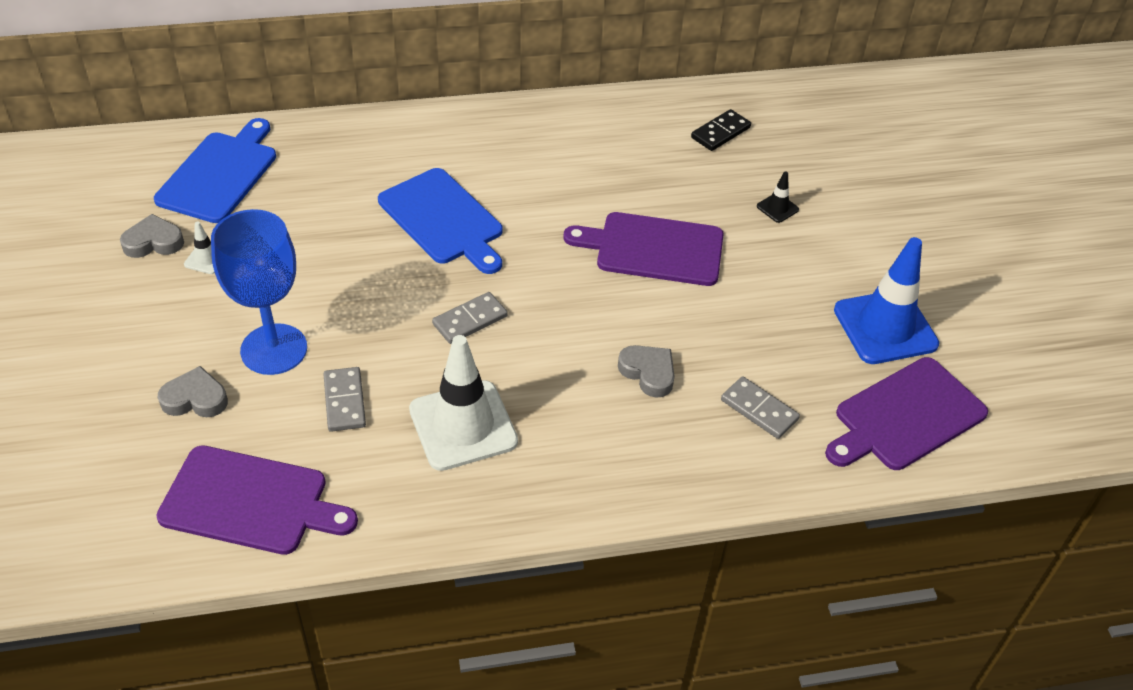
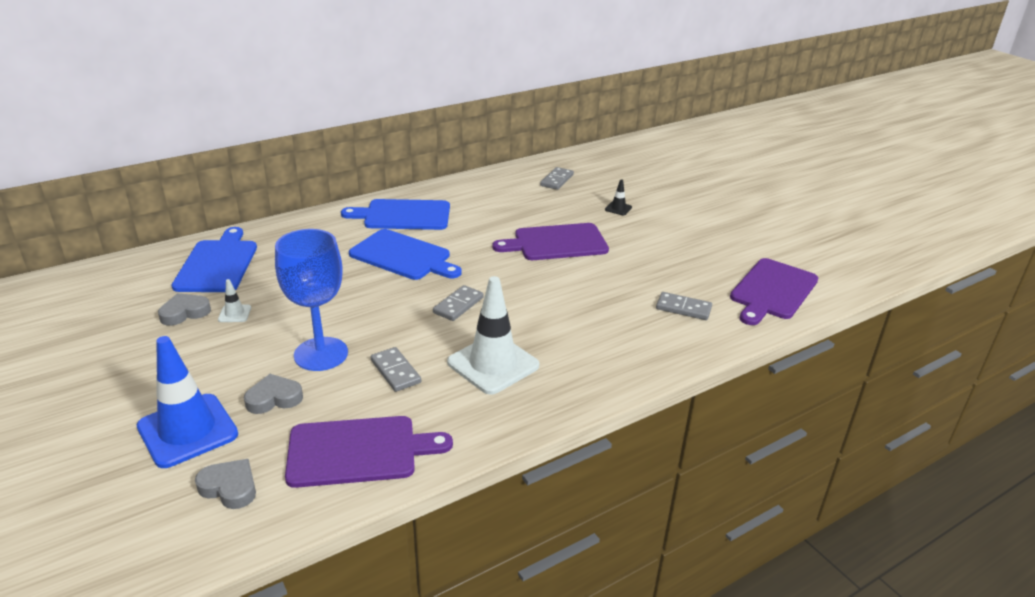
camera: 20 degrees left, 15 degrees down
(478, 147) = (403, 215): none -> blue cutting board
(648, 373) = (599, 306): grey heart -> grey heart (230, 487)
(720, 132) = (556, 180): black domino -> grey domino
(885, 327) = (726, 251): blue traffic cone -> blue traffic cone (187, 430)

